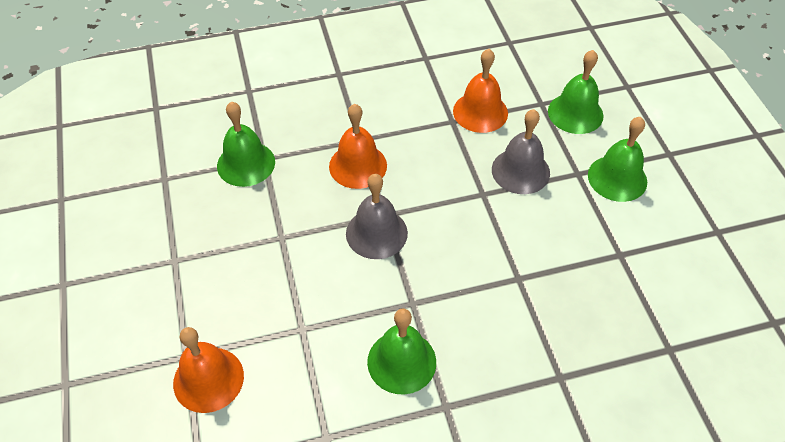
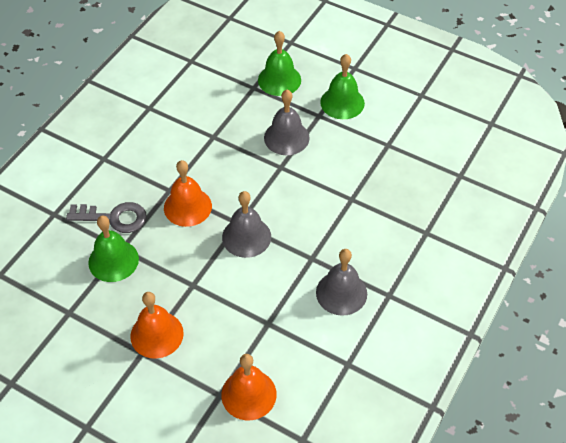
camera: 45 degrees left, 0 degrees up
(288, 128) = (114, 218): none -> grey key
(401, 361) = (341, 293): green bell -> grey bell
(480, 112) = (223, 119): orange bell -> orange bell (157, 334)

